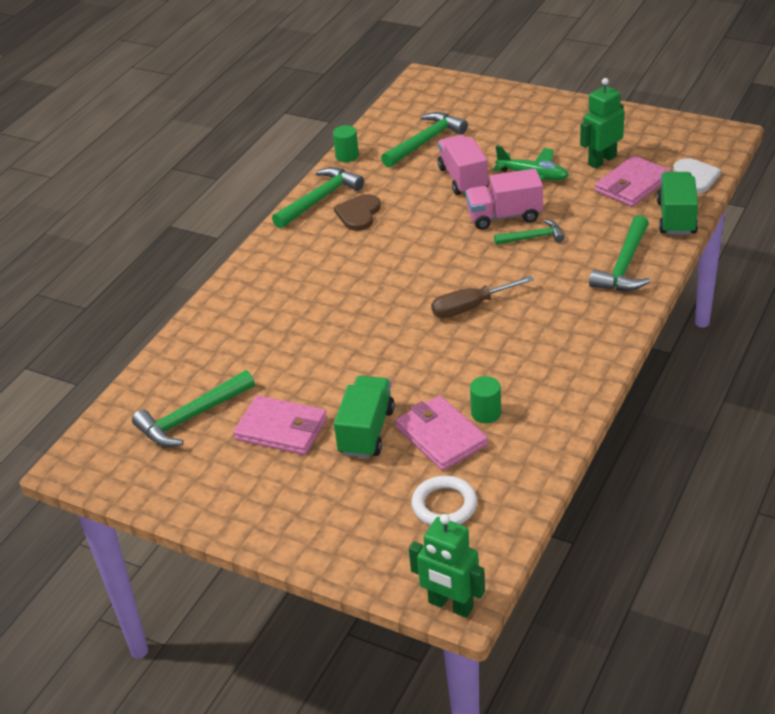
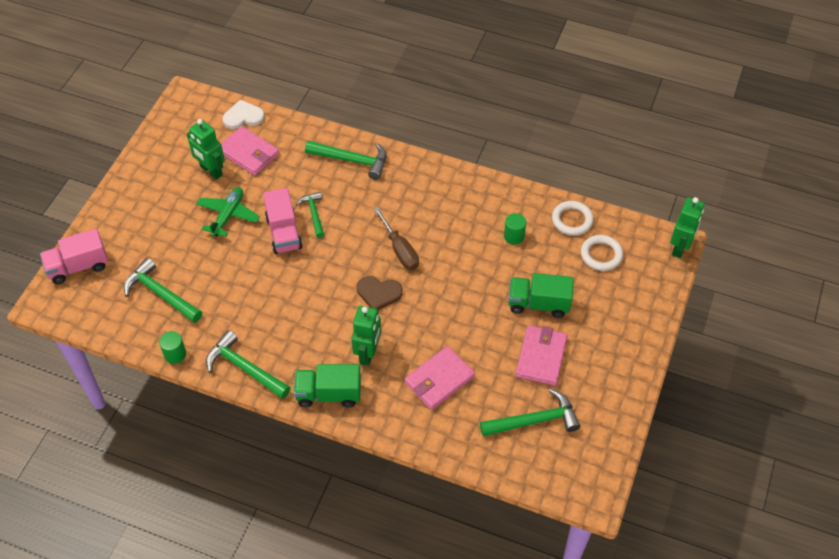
camera: 100 degrees left, 15 degrees up
(191, 418) = (535, 420): green hammer -> green hammer turned 60 degrees counterclockwise
(320, 283) = (368, 353): none -> green robot
(358, 214) = (271, 335): brown heart -> brown heart (379, 293)
(441, 436) = (539, 260): pink wallet -> pink wallet (439, 380)
(463, 179) = (225, 263): pink truck -> pink truck (78, 266)
(513, 477) = (572, 220): none -> white ring
(676, 218) = (295, 130): green truck -> green truck (328, 394)

